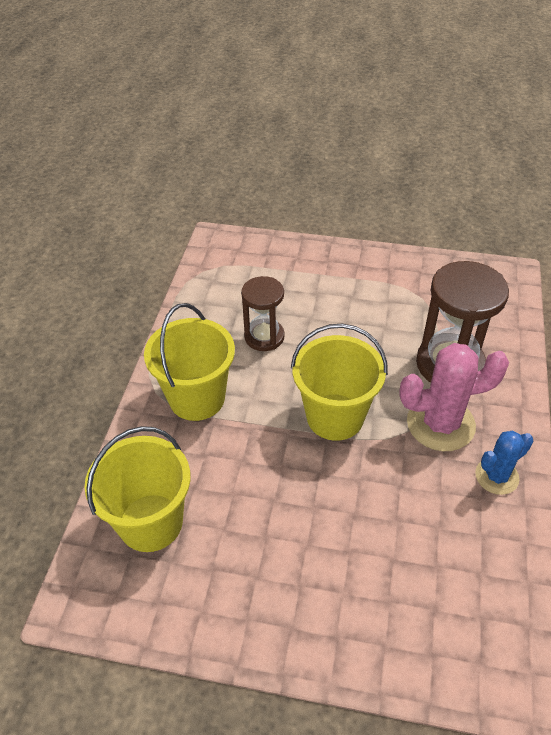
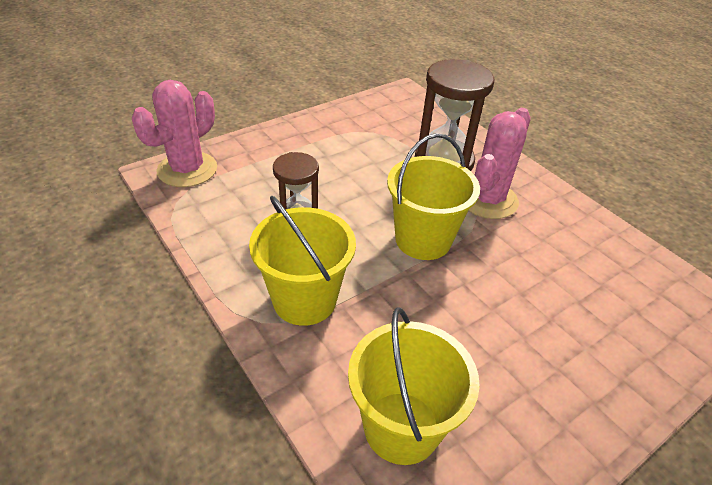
camera: 50 degrees left, 5 degrees down
(238, 249) = (187, 169): none -> pink cactus
(496, 476) = (555, 208): blue cactus -> none

